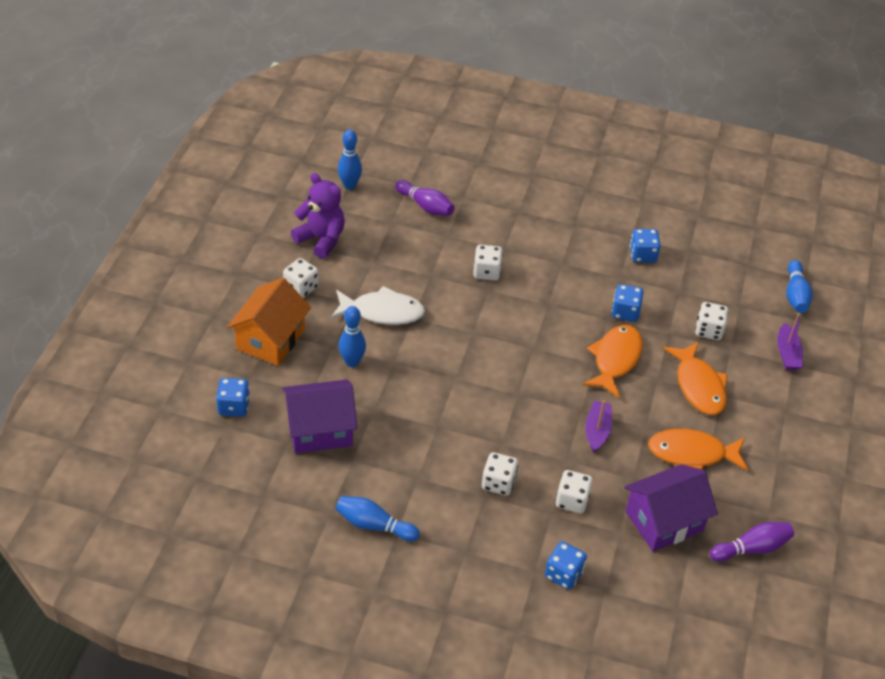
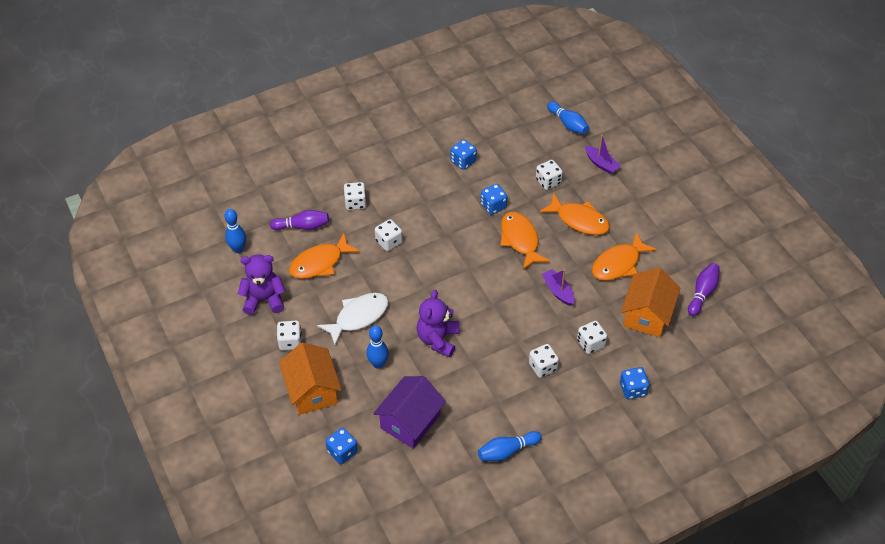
camera: 40 degrees left, 5 degrees up
(404, 245) = (320, 263): none -> orange fish
(430, 383) = (438, 339): none -> purple teddy bear
(496, 220) = (355, 203): none -> white dice
(664, 521) = (647, 315): purple house -> orange house

